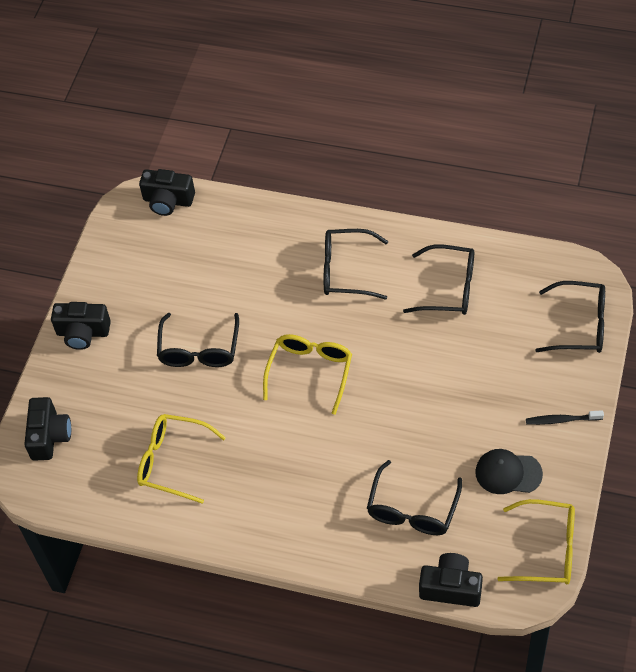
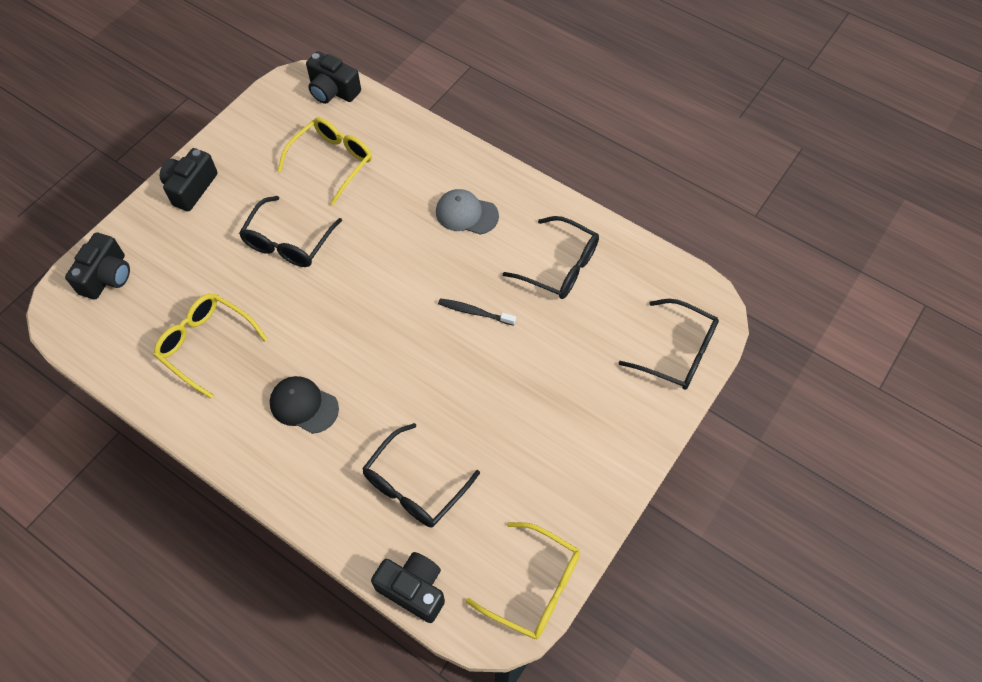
camera: 15 degrees right, 5 degrees up
(83, 333) = (191, 188): black camera -> black camera turned 90 degrees clockwise
(310, 372) = (383, 302): yellow glasses -> yellow glasses (332, 161)
(346, 271) = (466, 214): black glasses -> grey cap
(508, 473) = (531, 484): black cap -> black cap (304, 405)
(562, 420) = (614, 448): black toothbrush -> black toothbrush (474, 312)

